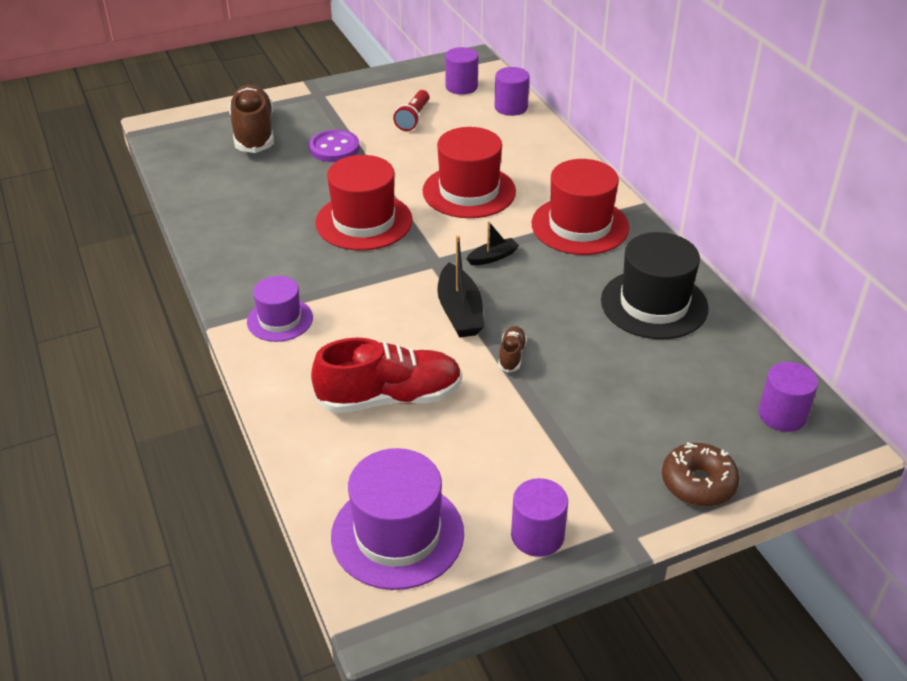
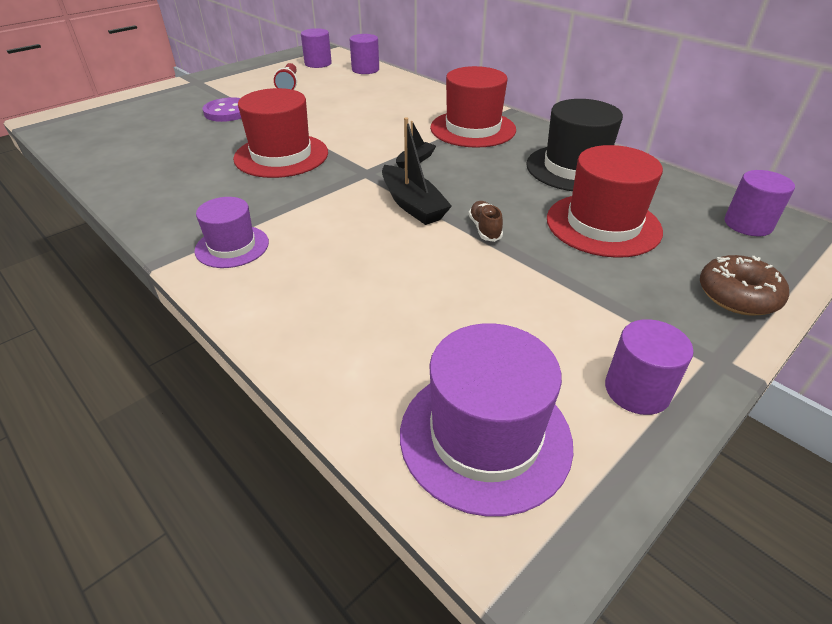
camera: 20 degrees left, 0 degrees up
(254, 133) = (145, 113): brown shoe -> none
(390, 398) = (389, 291): red shoe -> none
(469, 191) = (365, 122): red hat -> red hat (603, 224)

